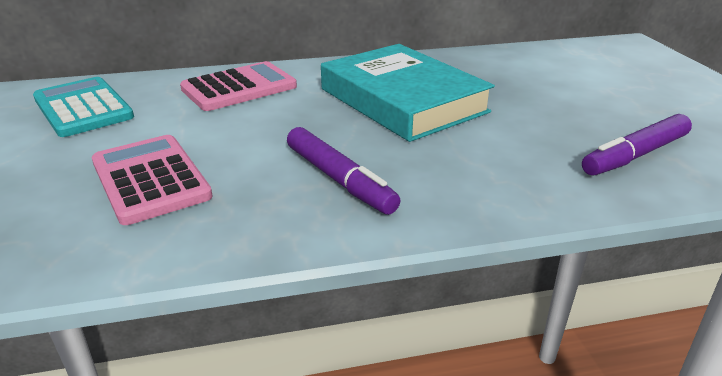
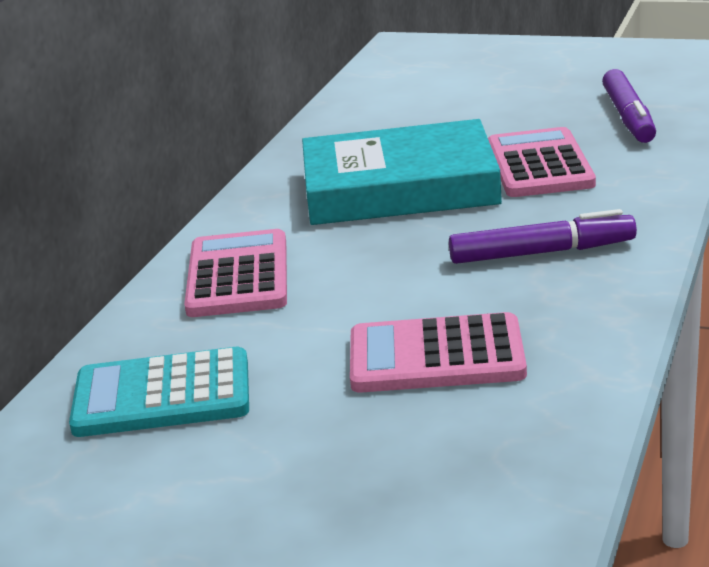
camera: 55 degrees left, 5 degrees down
(493, 140) = (539, 165): none -> pink calculator

